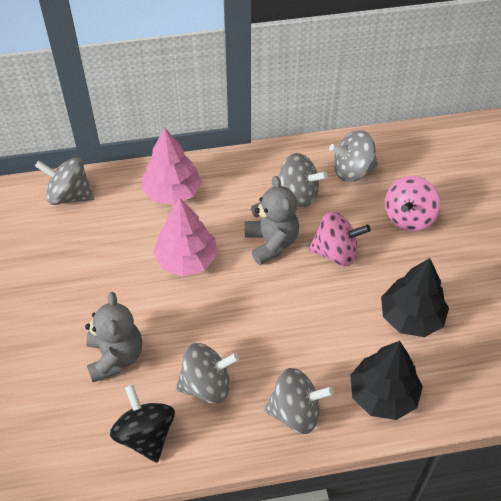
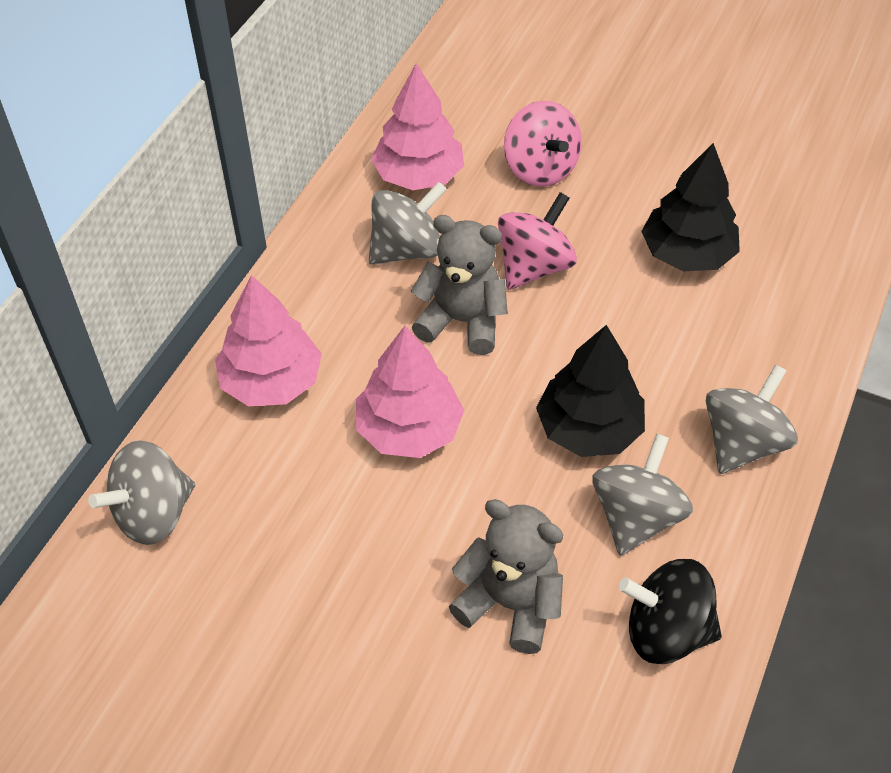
camera: 55 degrees left, 0 degrees up
(352, 171) = (418, 175): grey spinning top -> pink tree
(383, 395) = (776, 343): black tree -> black tree (589, 428)

